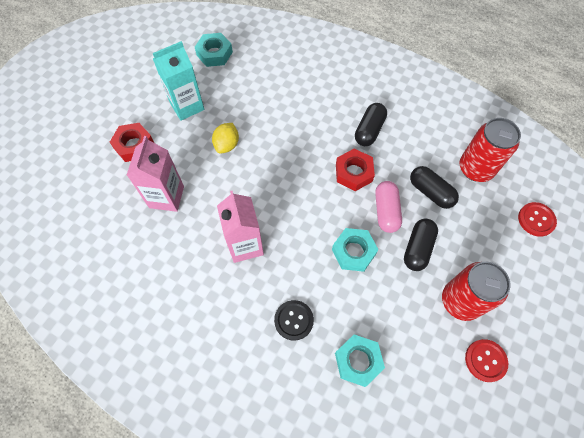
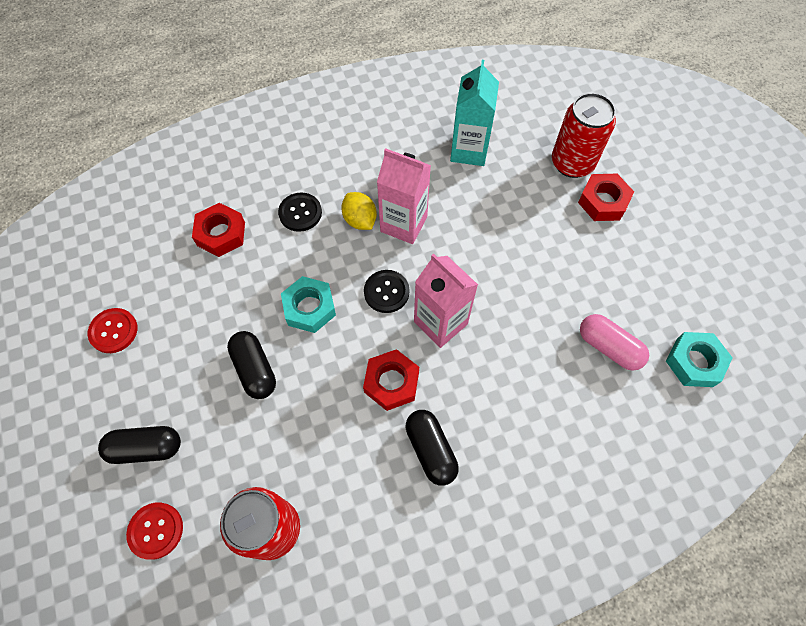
camera: 130 degrees right, 0 degrees up
(166, 197) = (514, 194): pink carton -> pink carton (440, 323)
(187, 106) = (624, 279): turquoise carton -> turquoise carton (469, 150)
(227, 145) = (535, 284): yellow lemon -> yellow lemon (360, 220)
(303, 217) = (386, 292): none -> black button
(358, 361) = (221, 234): turquoise nut -> red nut
(386, 211) = (319, 375): pink capsule -> pink capsule (608, 347)
(430, 192) = (295, 443): black capsule -> black capsule (146, 448)
(460, 301) = (173, 360): red can -> red can (572, 163)

